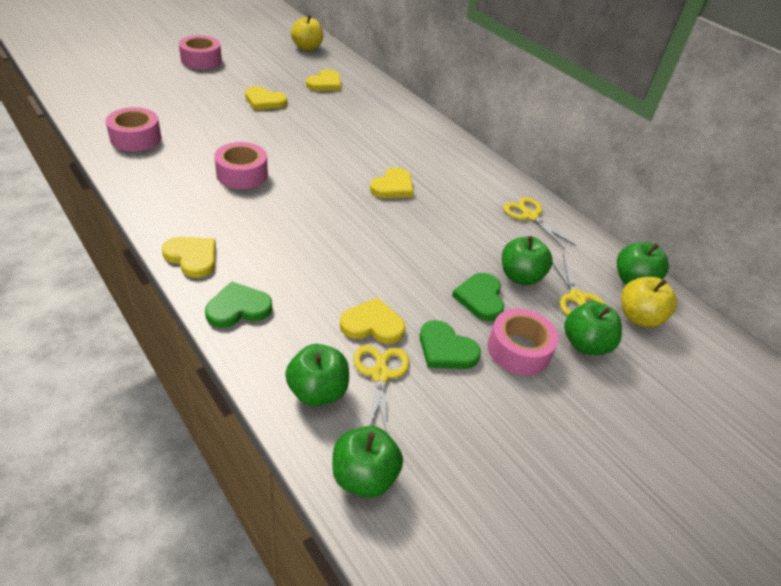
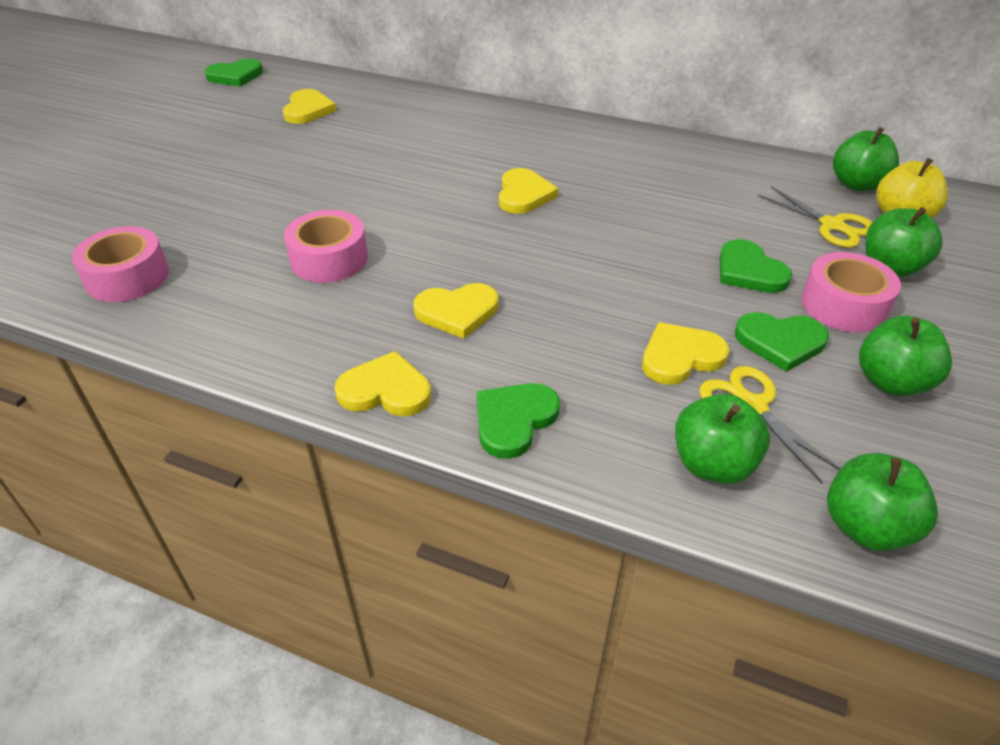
camera: 25 degrees left, 0 degrees up
(201, 60) = (107, 141): pink tape -> none
(264, 101) = (254, 159): yellow heart -> yellow heart (457, 312)
(307, 47) = (235, 76): yellow apple -> green heart
(520, 276) = (758, 230): green apple -> green apple (891, 382)
(530, 216) = (695, 163): yellow scissors -> none

